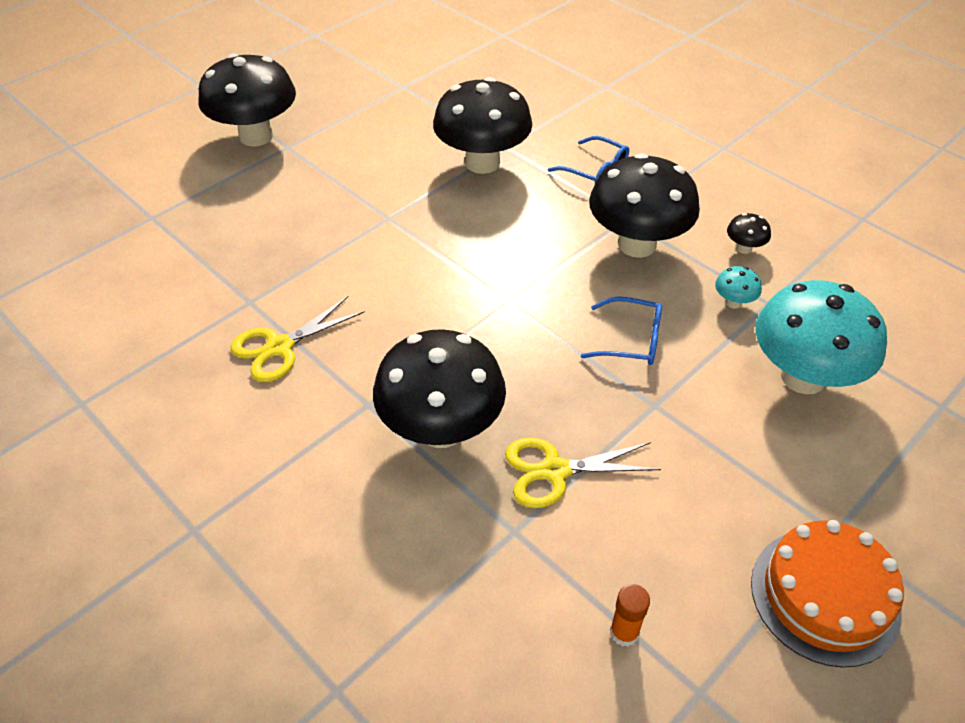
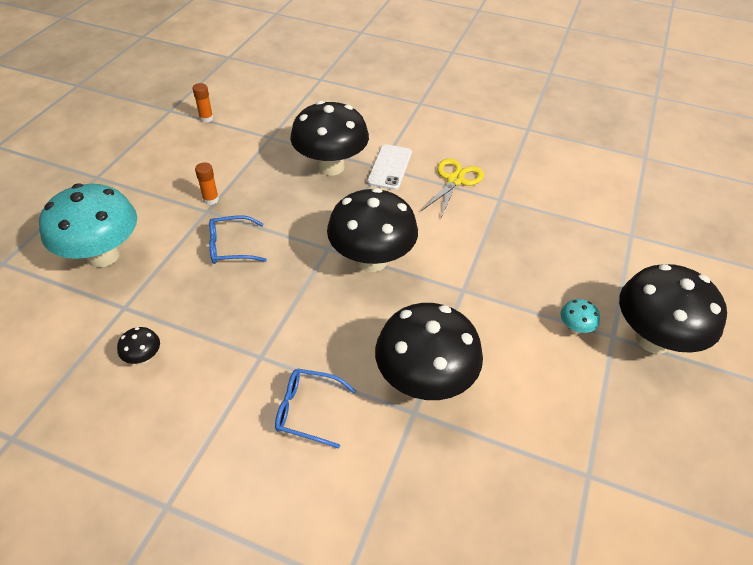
camera: 155 degrees right, 0 degrees up
(353, 399) = (389, 167): none -> white phone
(555, 471) = (258, 164): yellow scissors -> none
(637, 244) = (243, 330): black mushroom -> black mushroom (371, 260)
(646, 424) = (211, 199): none -> orange glue stick
(733, 302) = (154, 299): turquoise mushroom -> turquoise mushroom (575, 328)
(825, 596) = (107, 151): orange cake -> none

